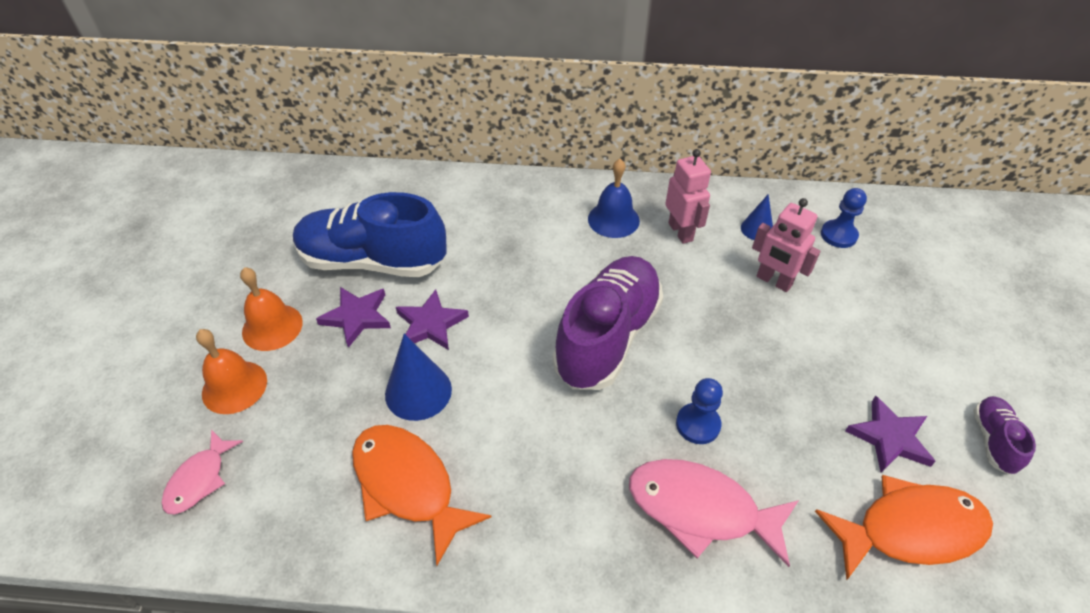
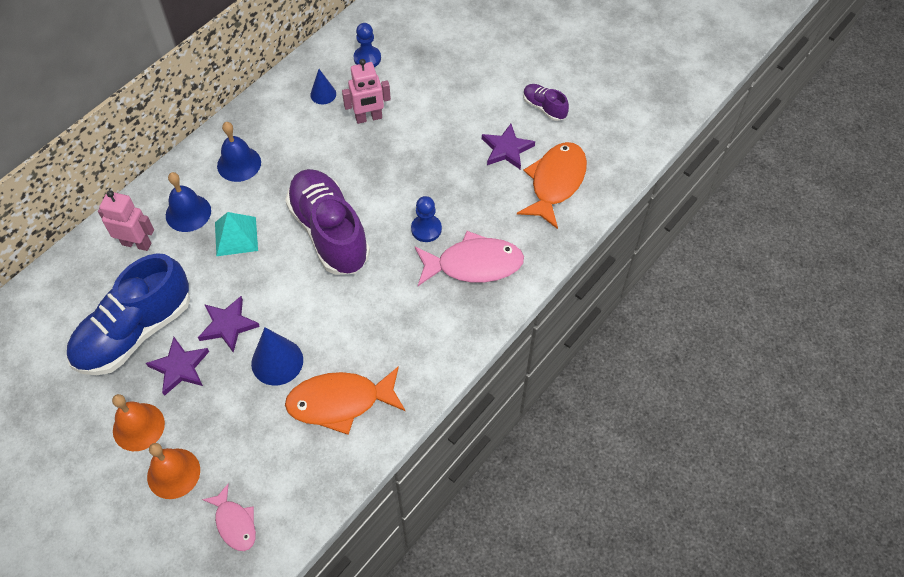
camera: 55 degrees left, 10 degrees up
(527, 219) = (188, 213): none -> blue bell
(534, 267) = (236, 236): none -> turquoise pyramid
(681, 232) = (286, 135): pink robot -> pink robot (137, 243)
(700, 509) = (474, 264): pink fish -> pink fish turned 150 degrees counterclockwise

